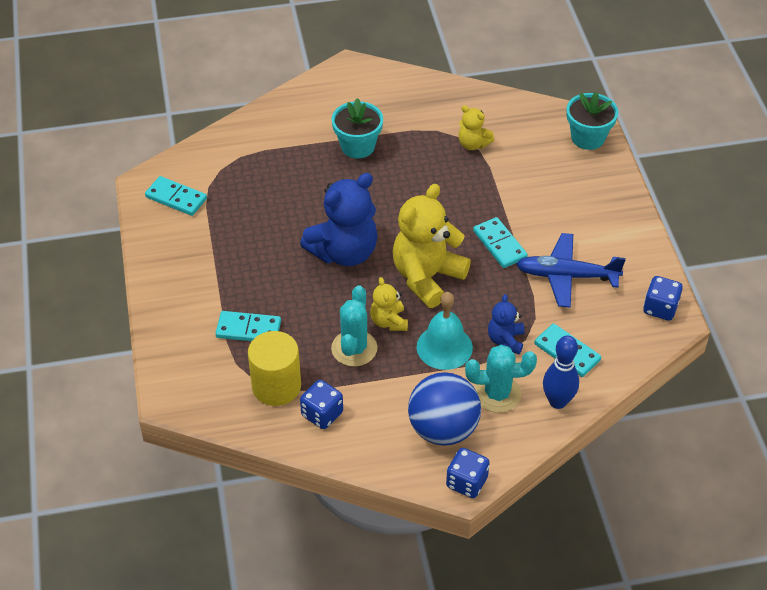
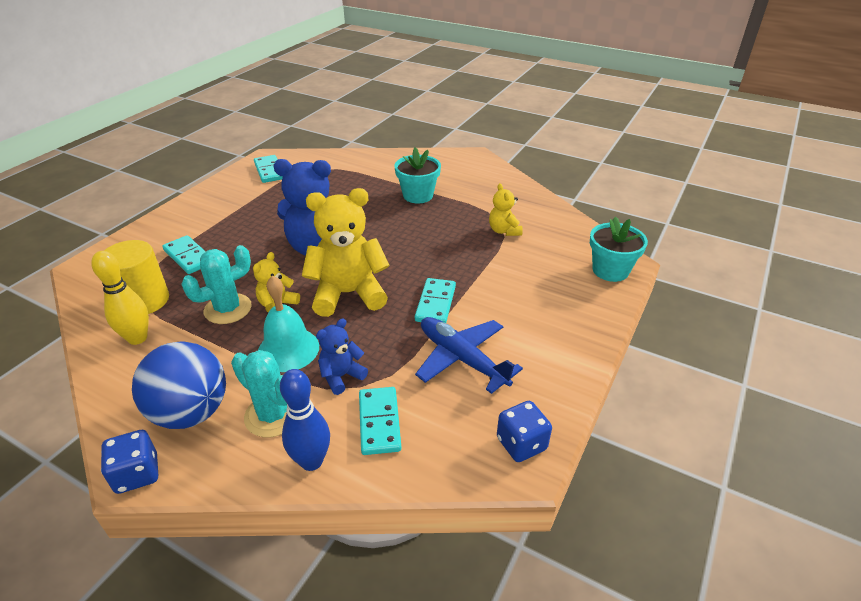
camera: 40 degrees right, 10 degrees down
(322, 414) = (137, 338): blue dice -> yellow bowling pin

